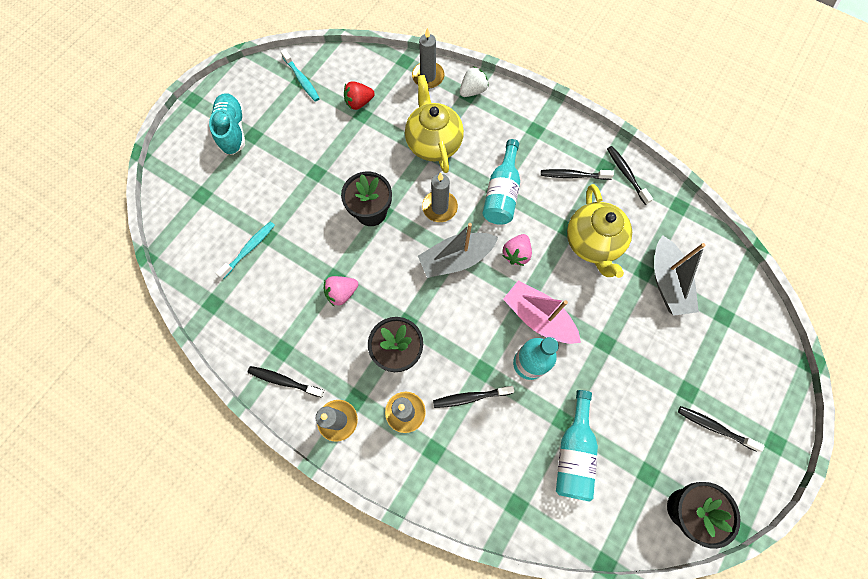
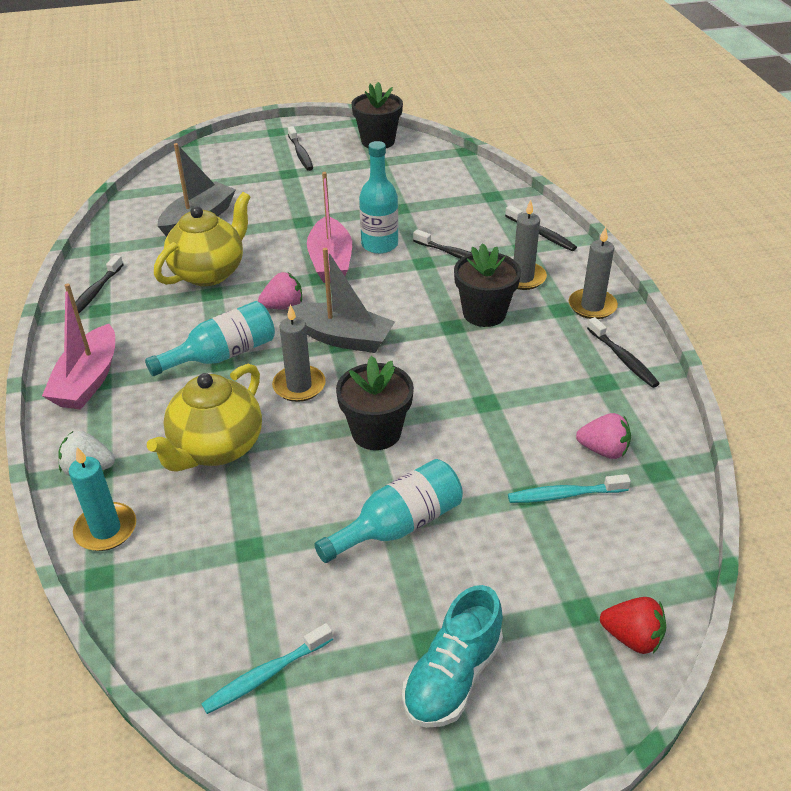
camera: 135 degrees left, 30 degrees down
(302, 79) = (265, 675): turquoise toothbrush -> turquoise toothbrush turned 135 degrees counterclockwise
(342, 293) = (492, 385): pink strawberry -> pink strawberry (603, 450)
(359, 103) = (233, 567): red strawberry -> red strawberry (632, 637)
(428, 76) = (106, 529): grey candle -> turquoise candle
(541, 126) = (88, 380): none -> pink boat
(573, 175) = (137, 323): black toothbrush -> black toothbrush (541, 234)
(573, 453) = (415, 193): turquoise bottle -> turquoise bottle (399, 525)

